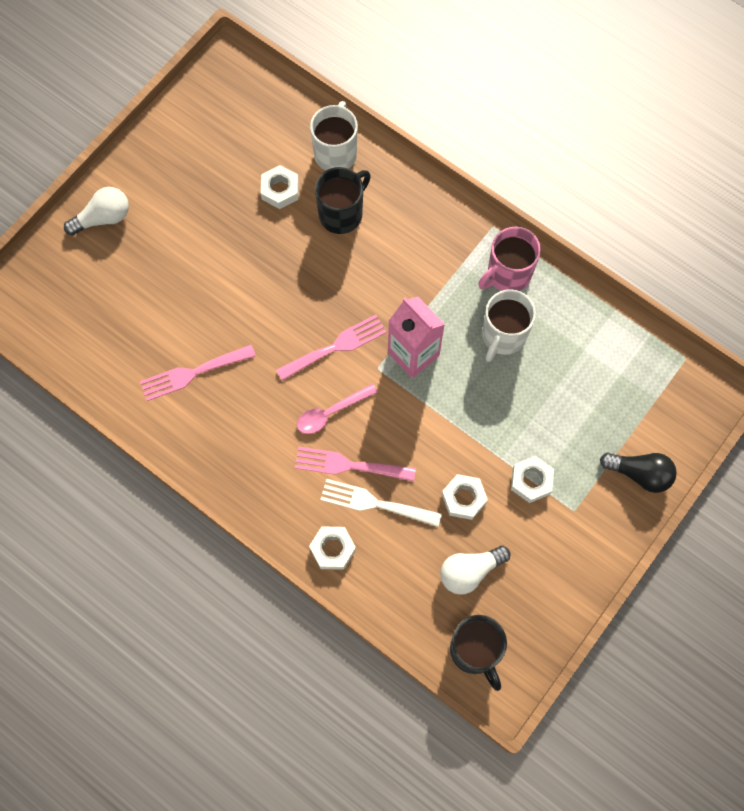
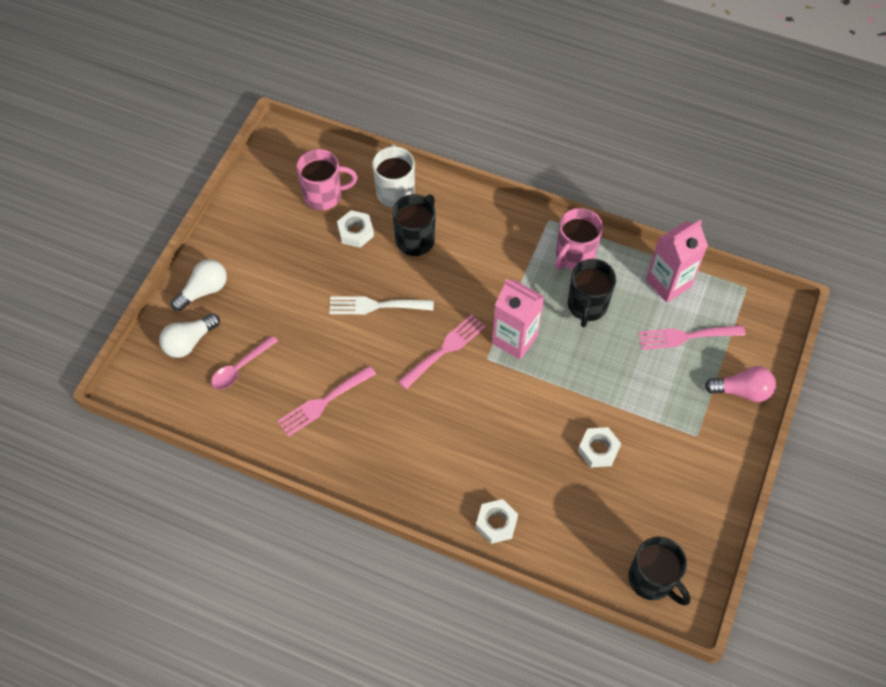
camera: 15 degrees left, 10 degrees down
(258, 139) = (324, 195): none -> pink mug
(331, 412) = (458, 406): pink spoon -> pink spoon (240, 367)
(348, 465) = (487, 447): pink fork -> pink fork (686, 336)
(374, 503) = (521, 473): white fork -> white fork (375, 306)
(470, 571) = (624, 511): white light bulb -> white light bulb (189, 342)
(503, 336) = (587, 306): white mug -> black mug
(531, 481) = (651, 420): white nut -> none
(600, 332) = (668, 283): none -> pink carton
(639, 473) = (742, 391): black light bulb -> pink light bulb

